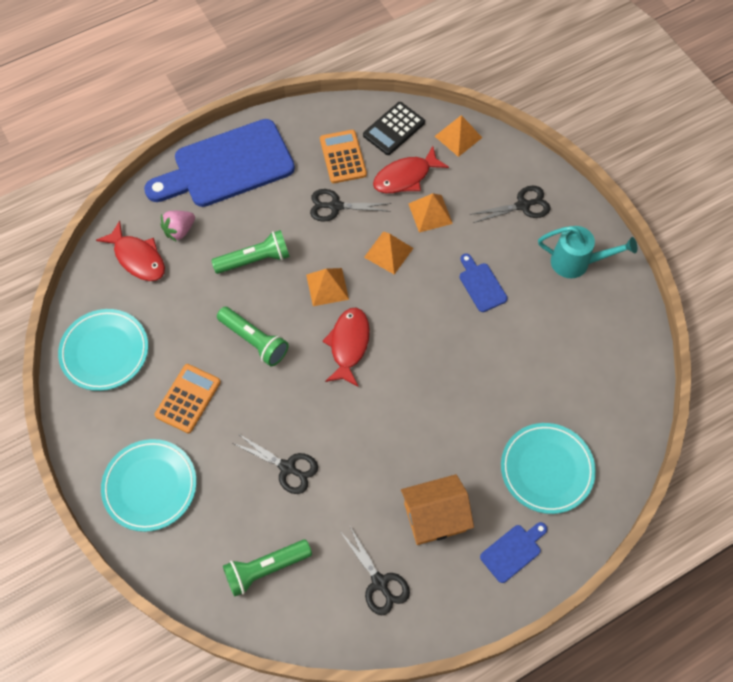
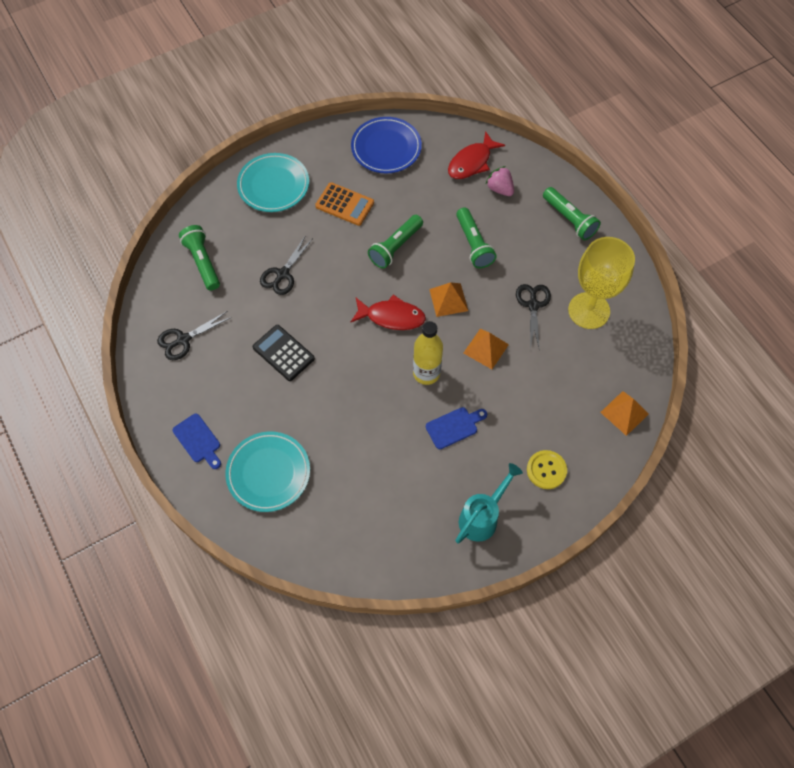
camera: 90 degrees right, 0 degrees up
(105, 351) = (386, 148): turquoise plate -> blue plate
(227, 166) = (569, 219): blue cutting board -> green flashlight
(343, 157) = (589, 310): orange calculator -> yellow goblet
(394, 129) = (627, 354): black calculator -> black calculator (283, 353)
(405, 177) = (571, 364): red fish -> none
(419, 310) = (426, 373): none -> yellow bottle
(430, 213) = (531, 385): orange pyramid -> none
(434, 517) = (233, 381): orange house -> none
(523, 205) = (546, 470): black scissors -> yellow button
(576, 263) = (482, 517): turquoise watering can -> turquoise watering can turned 150 degrees counterclockwise

